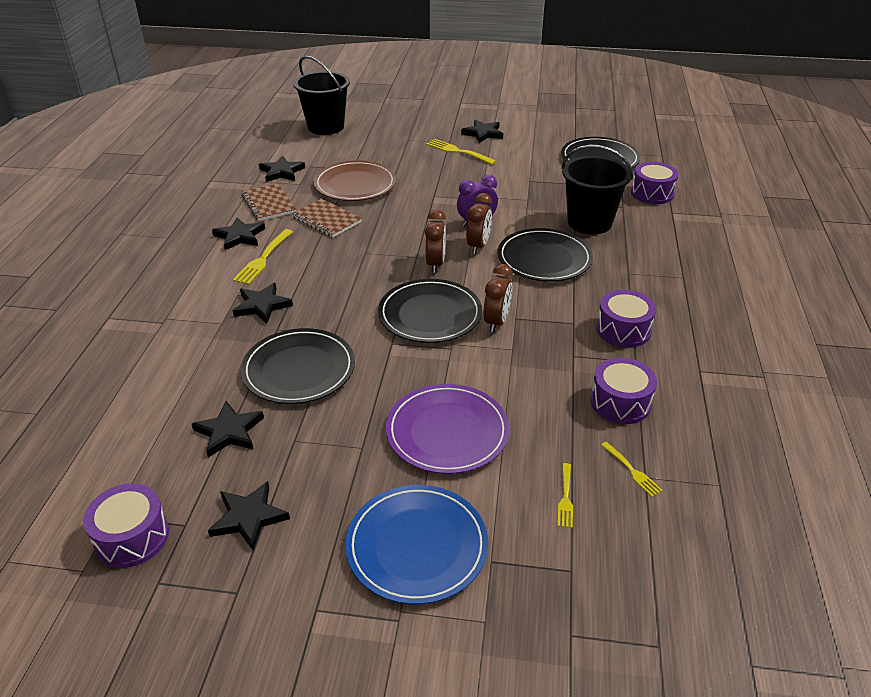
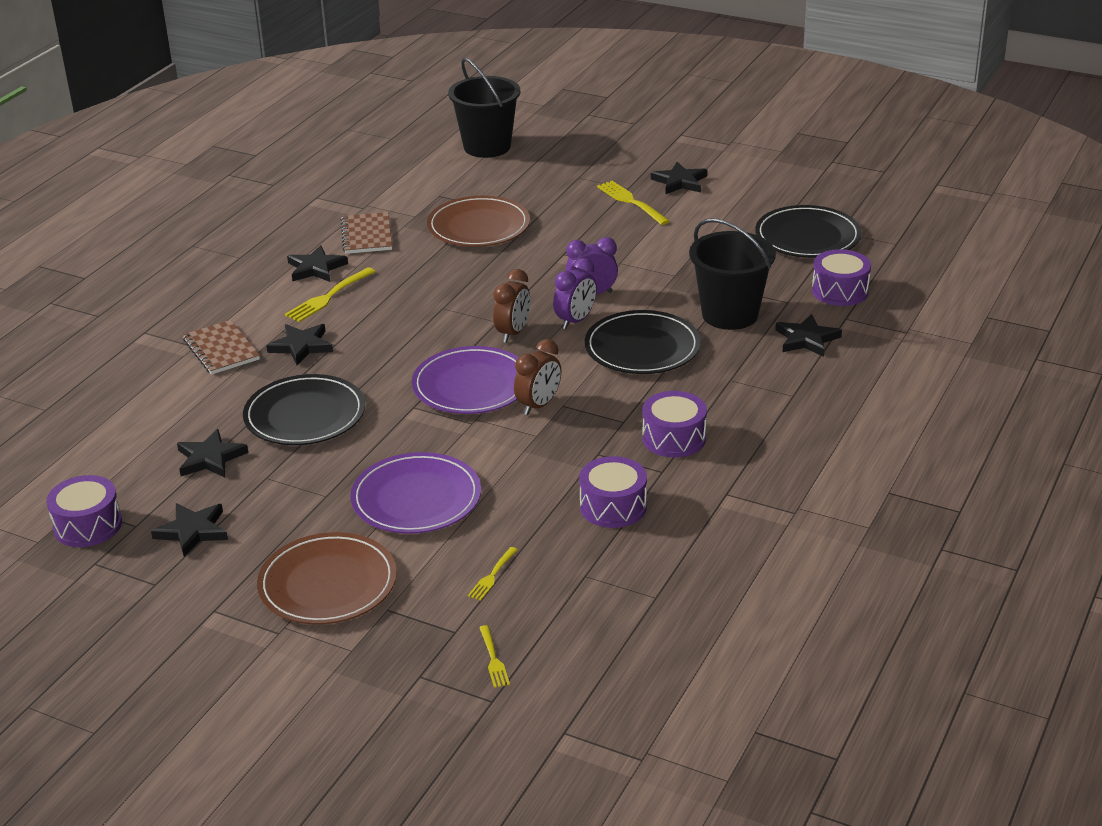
camera: 20 degrees right, 5 degrees down
(282, 172) = (402, 198): black star -> black star (807, 339)
(326, 220) = (421, 264): brown notebook -> brown notebook (221, 349)
(417, 546) = (328, 584): blue plate -> brown plate
(430, 314) = (471, 385): black plate -> purple plate
(478, 246) = (575, 321): brown clock -> purple clock
(631, 470) = (576, 567): yellow fork -> yellow fork (493, 659)

